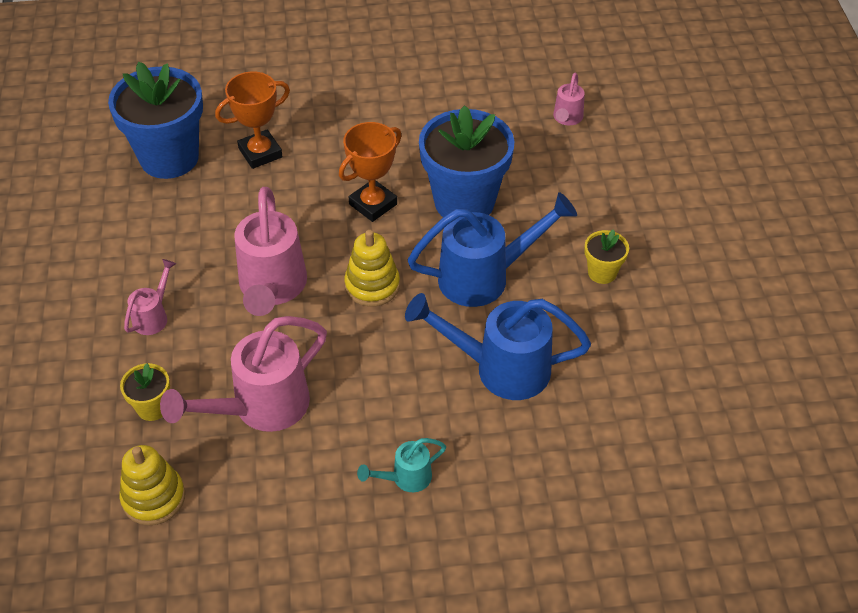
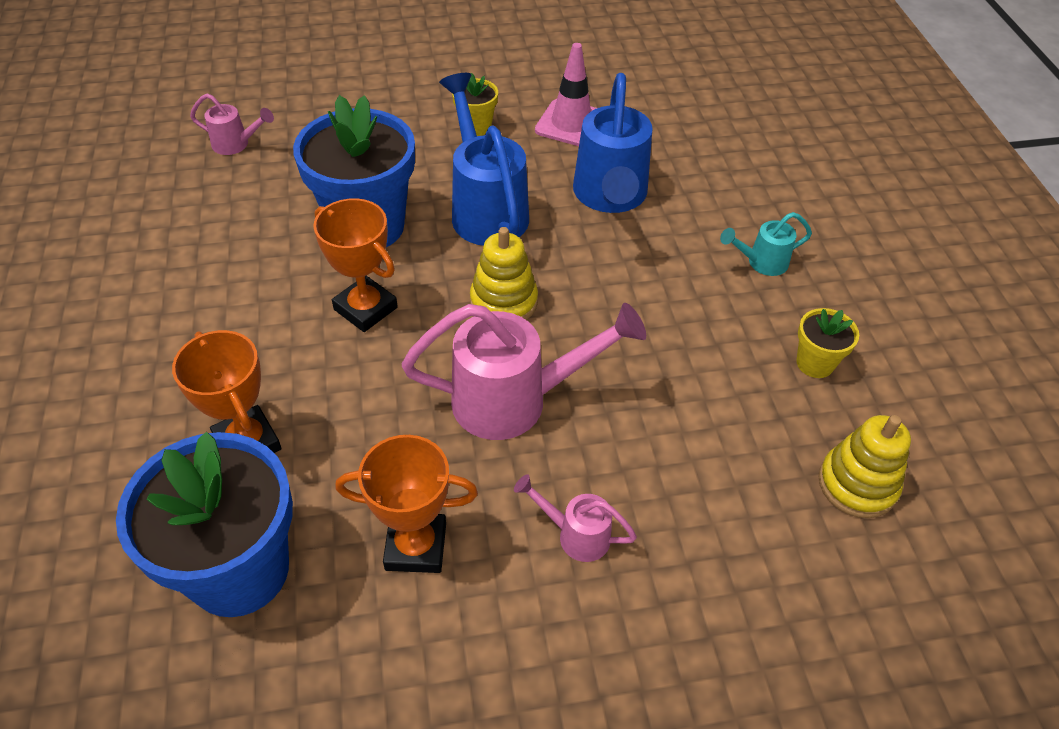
camera: 95 degrees left, 0 degrees up
(152, 407) = (729, 508): yellow flower pot -> yellow flower pot (815, 363)
(165, 235) = (416, 546): none -> orange trophy
(259, 408) = (704, 393): pink watering can -> none
(405, 478) = (761, 263): turquoise watering can -> turquoise watering can turned 105 degrees clockwise
(613, 347) = (571, 124): none -> pink traffic cone

